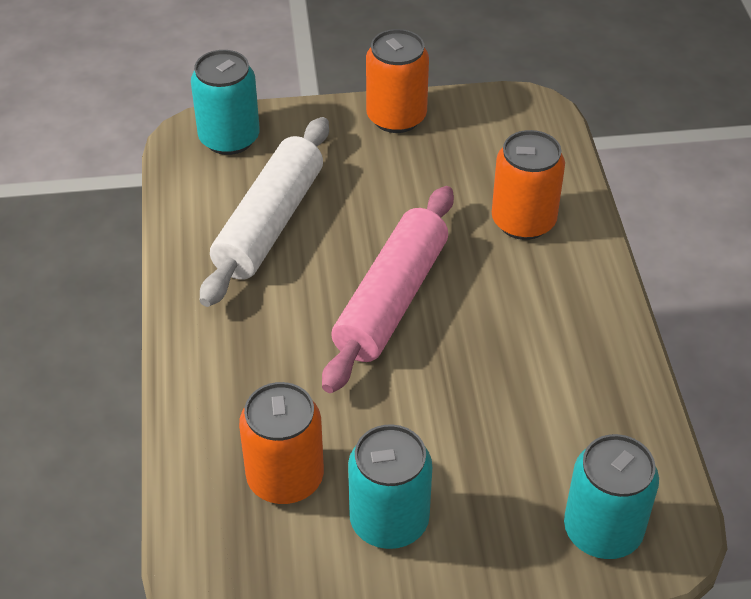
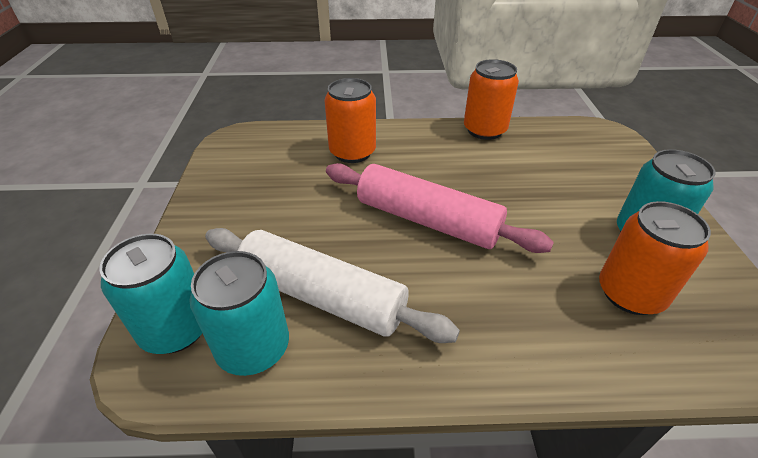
camera: 85 degrees left, 5 degrees down
(396, 117) = (209, 203): orange can -> orange can (484, 130)
(602, 531) = (608, 150): turquoise can -> turquoise can (253, 348)

